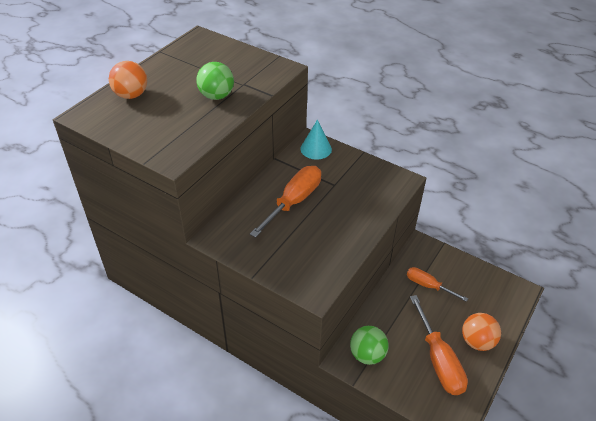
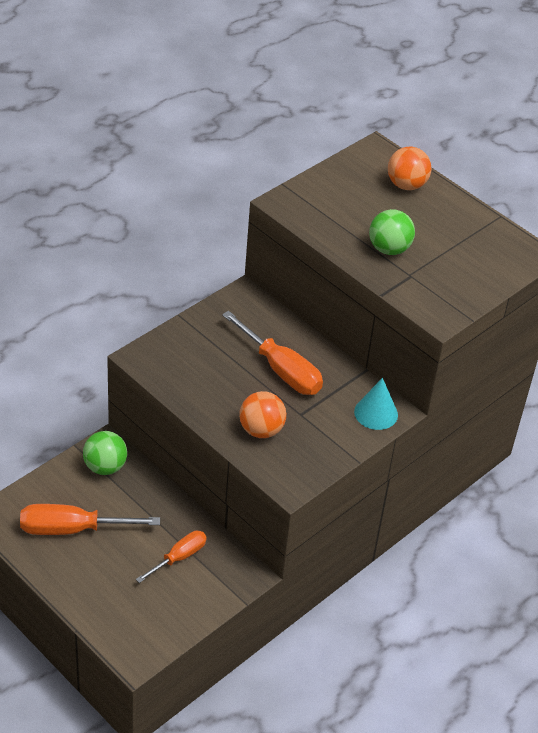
camera: 100 degrees right, 0 degrees up
(477, 341) = (81, 576): orange ball -> orange ball (261, 430)

